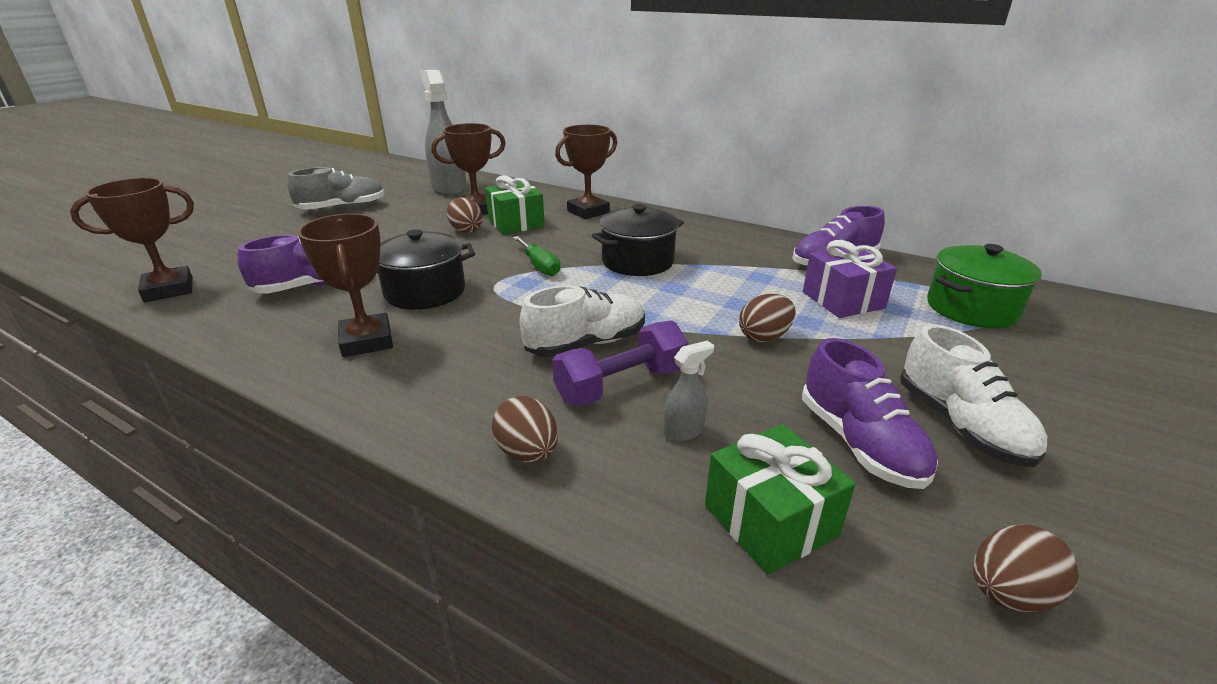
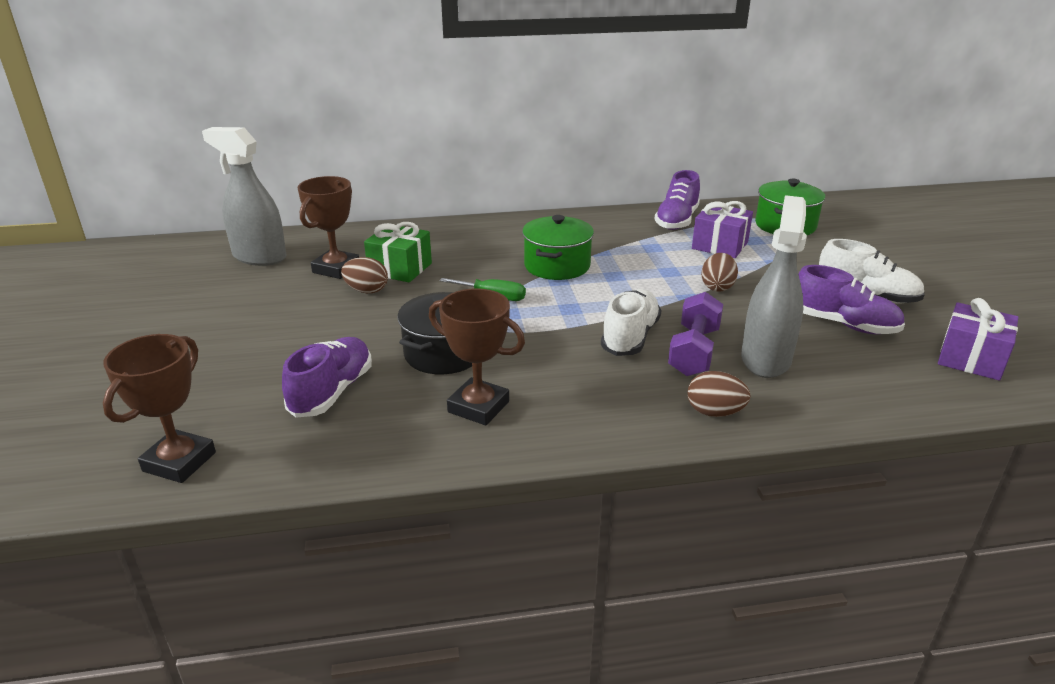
camera: 40 degrees left, 0 degrees up
(342, 208) = (182, 316): grey shoe -> none
(588, 212) = (442, 237): brown trophy -> none
(637, 261) = (557, 266): black pot -> green pot
(684, 431) = (765, 359): grey spray bottle -> grey spray bottle, size x2.30
(770, 520) = (864, 379): green gift -> none
(1008, 593) = (971, 358): brown egg -> purple gift

